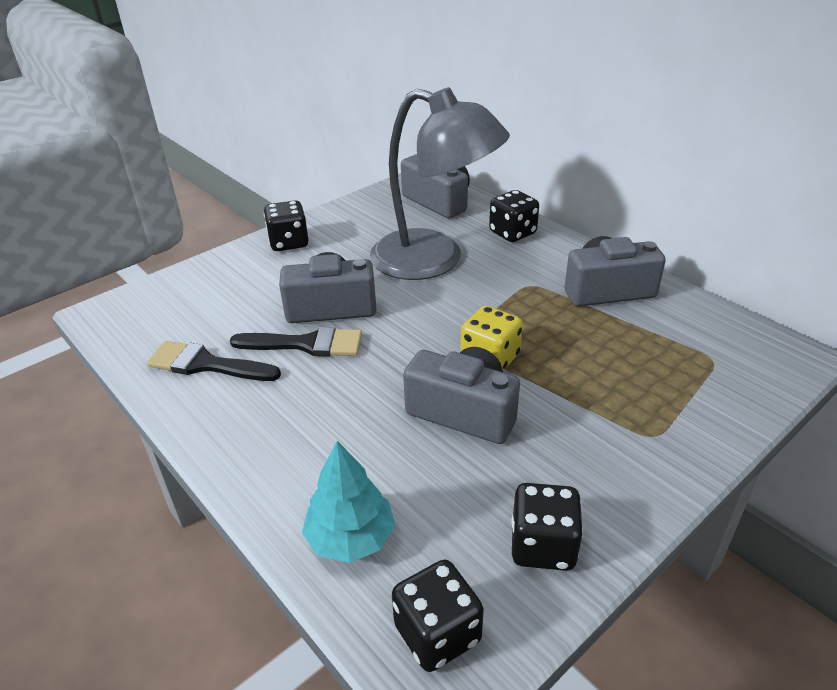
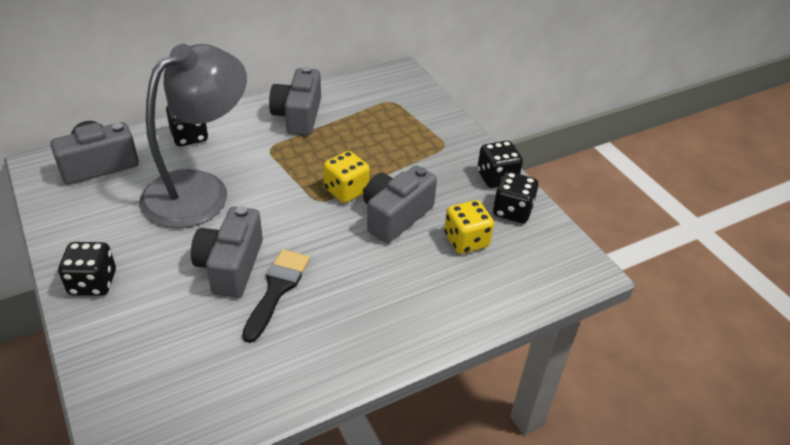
camera: 80 degrees left, 5 degrees up
(206, 364) = (271, 362): black brush -> none
(350, 538) = (489, 291): turquoise tree -> none
(437, 633) = (560, 265): black dice -> black dice (497, 178)
(446, 495) = (466, 241): none -> yellow dice

